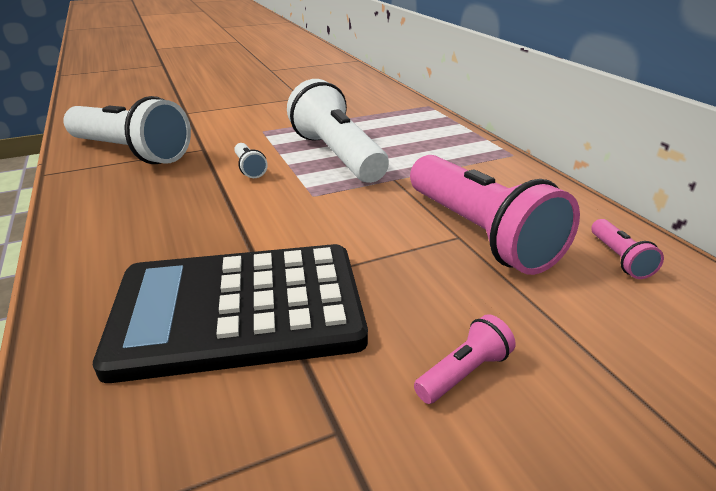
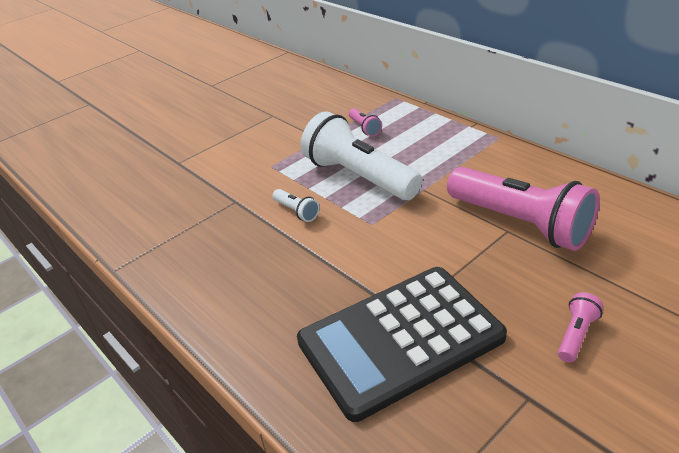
camera: 15 degrees left, 5 degrees up
(131, 152) = (173, 223): white flashlight -> none
(619, 259) = (623, 217): pink flashlight -> pink flashlight (364, 128)

